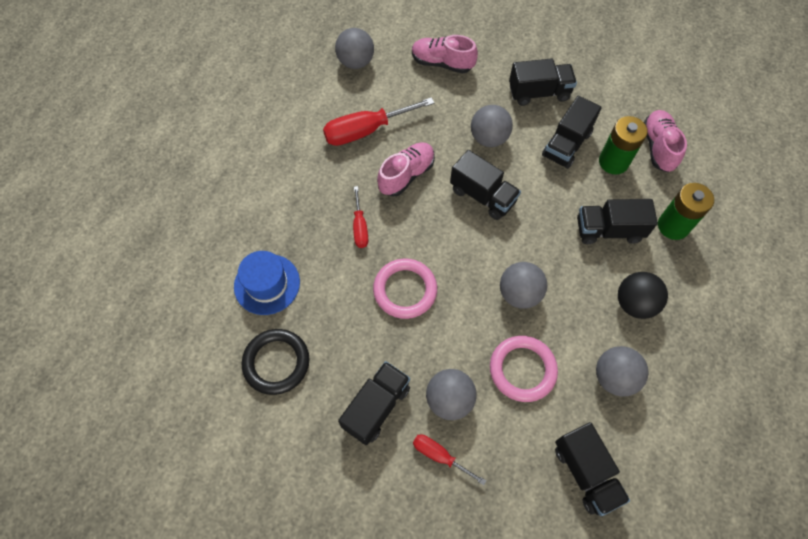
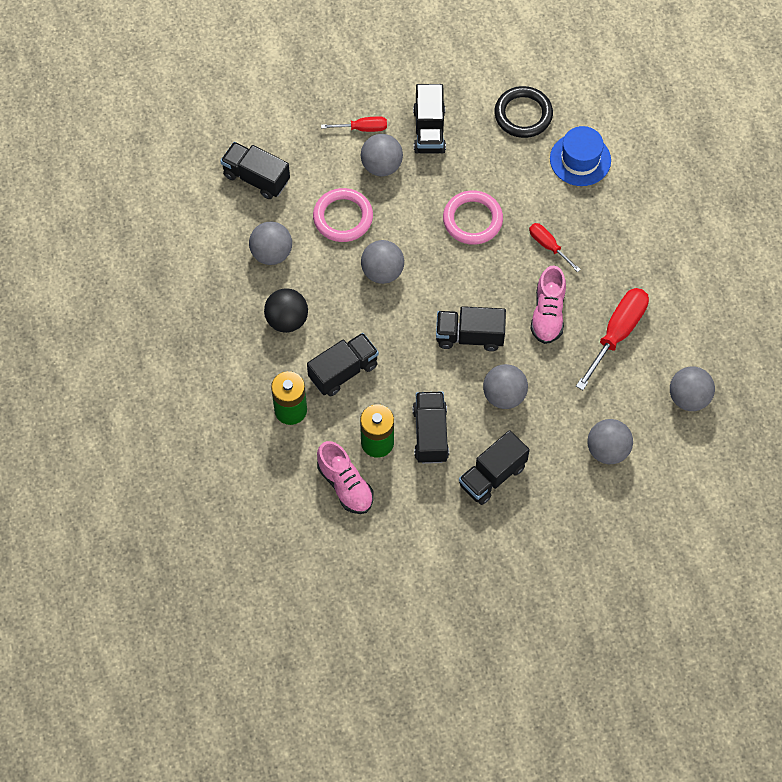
camera: 145 degrees right, 0 degrees up
(442, 63) = (607, 450): pink shoe -> grey ball

